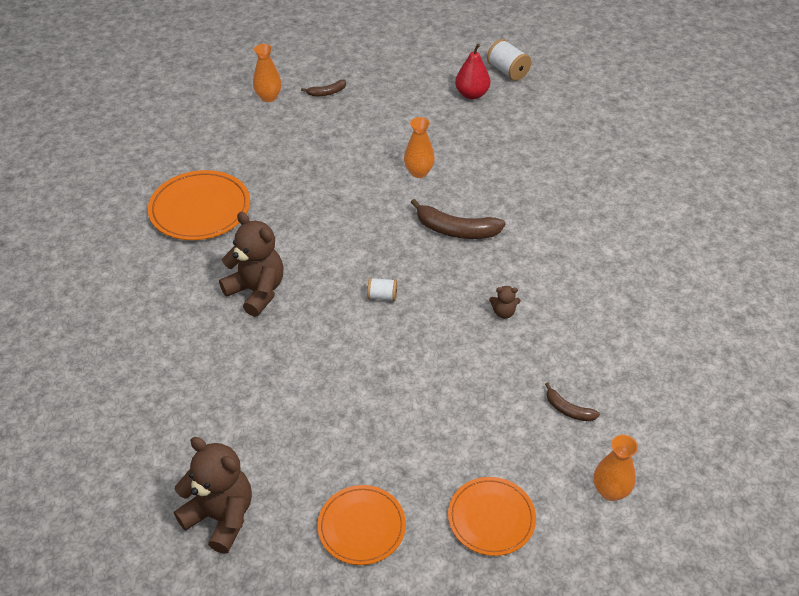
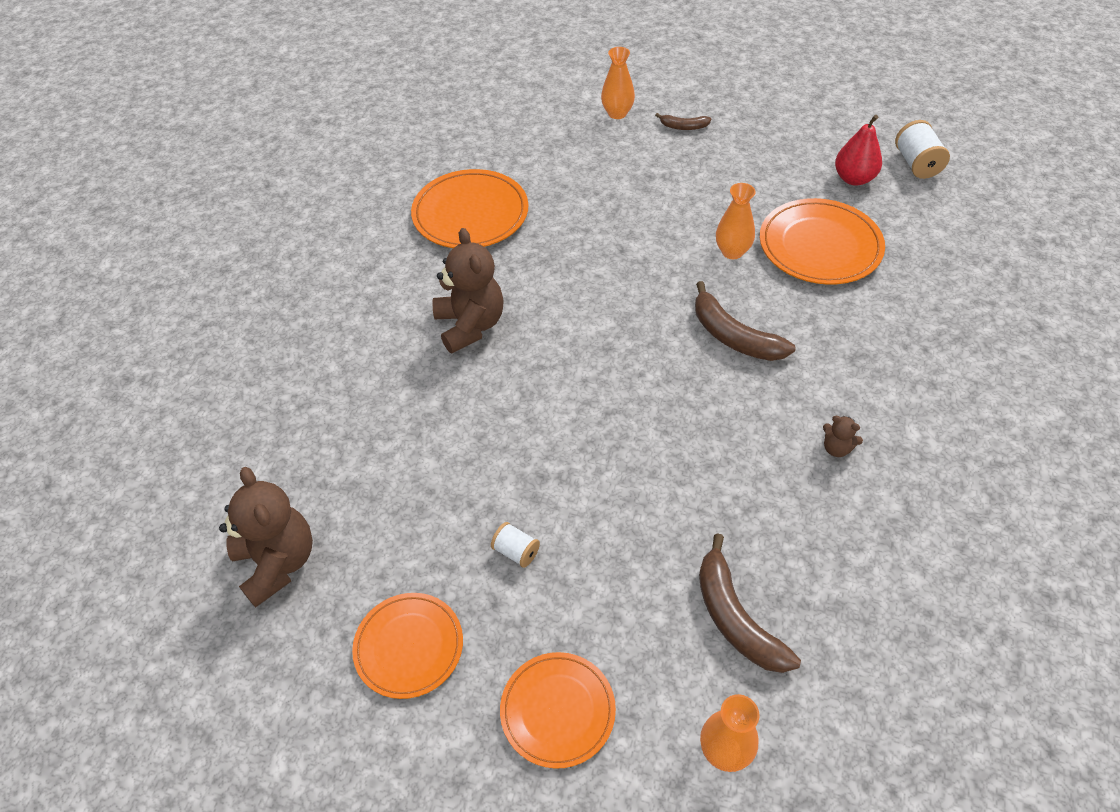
camera: 30 degrees right, 5 degrees up
(382, 296) = (600, 383): white spool -> white spool (516, 551)
(476, 148) = (820, 246): none -> orange plate
(503, 312) = (730, 460): brown teddy bear -> brown teddy bear (836, 448)
(568, 410) = (735, 618): brown banana -> brown banana, size x1.84

